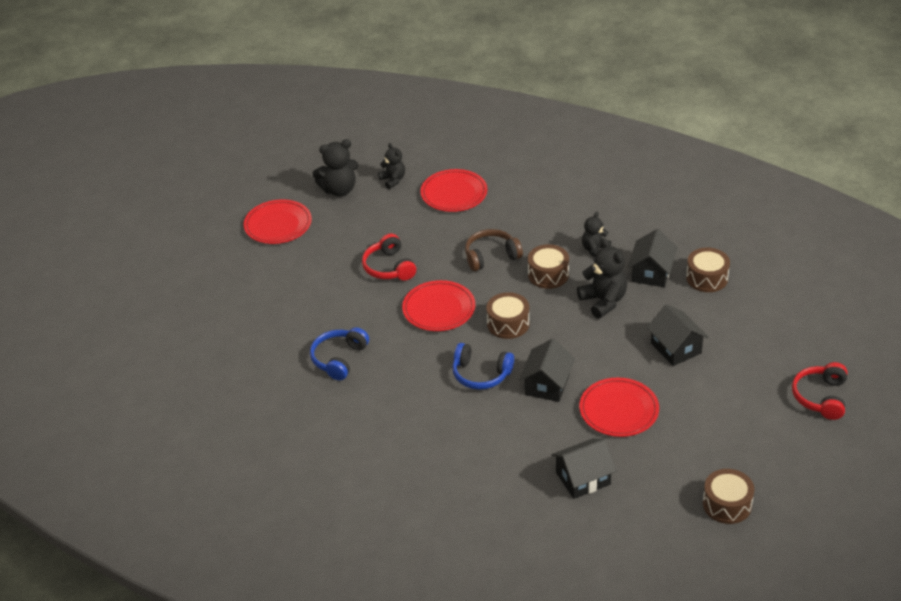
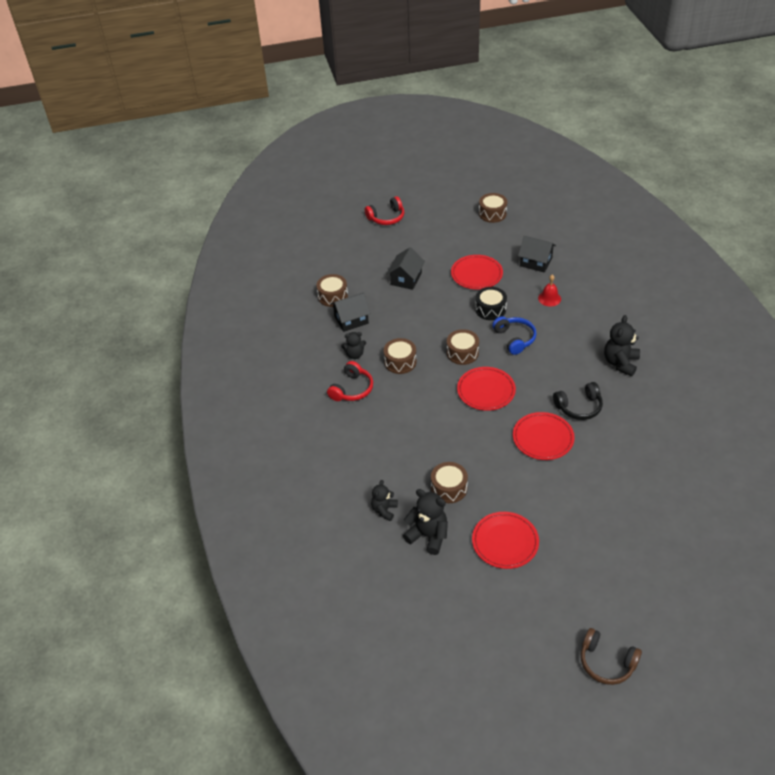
camera: 130 degrees left, 5 degrees up
(339, 359) = (579, 407): blue headphones -> black headphones
(366, 224) = (449, 488): none -> brown drum
(389, 267) = (477, 442): red headphones -> red headphones (352, 389)
(454, 194) = (366, 462): red plate -> red plate (543, 438)
(491, 256) = (411, 398): brown headphones -> brown headphones (606, 662)
(507, 445) = (549, 298): none -> red bell
(547, 384) = (490, 309): black house -> black drum
(603, 301) = (398, 325): black teddy bear -> black teddy bear (620, 363)

